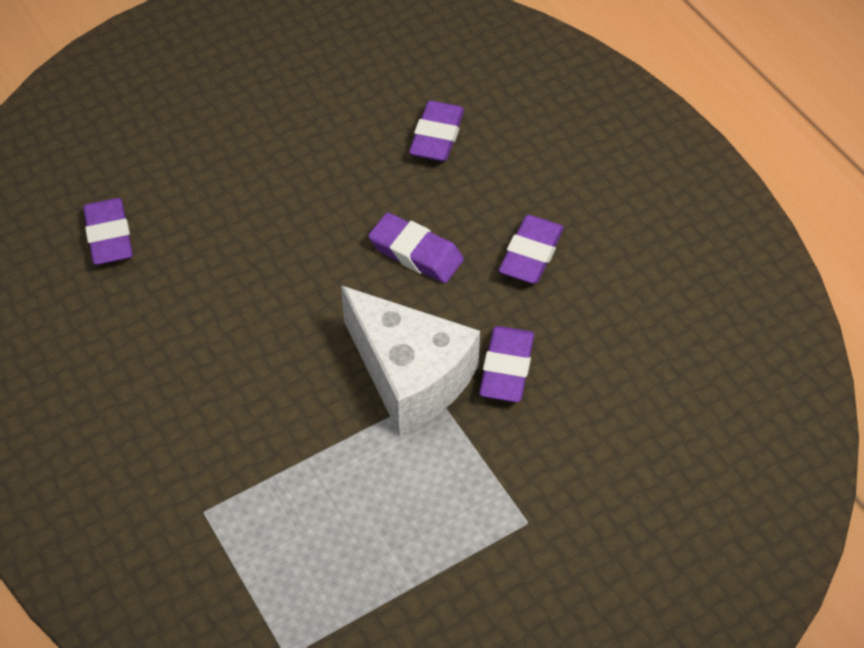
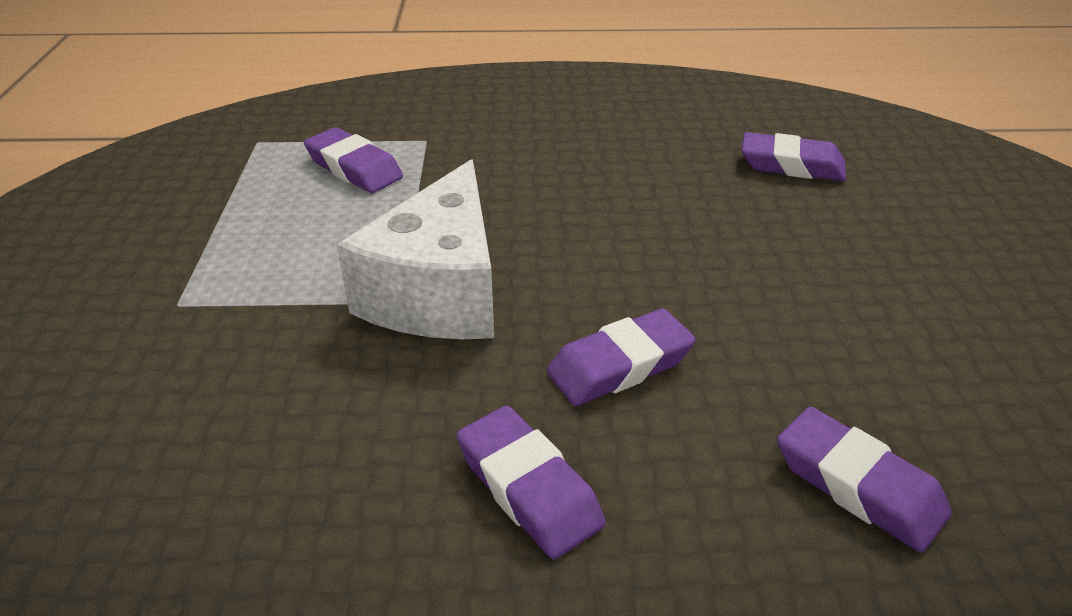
camera: 120 degrees right, 15 degrees down
(410, 376) = (439, 291): white cheese -> white cheese turned 60 degrees counterclockwise
(506, 368) = (368, 372): purple eraser -> purple eraser (354, 168)

